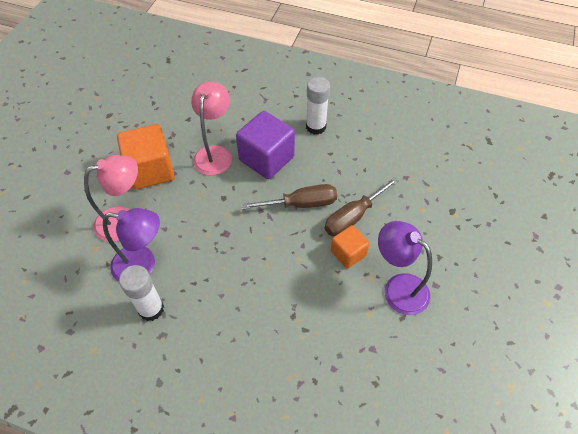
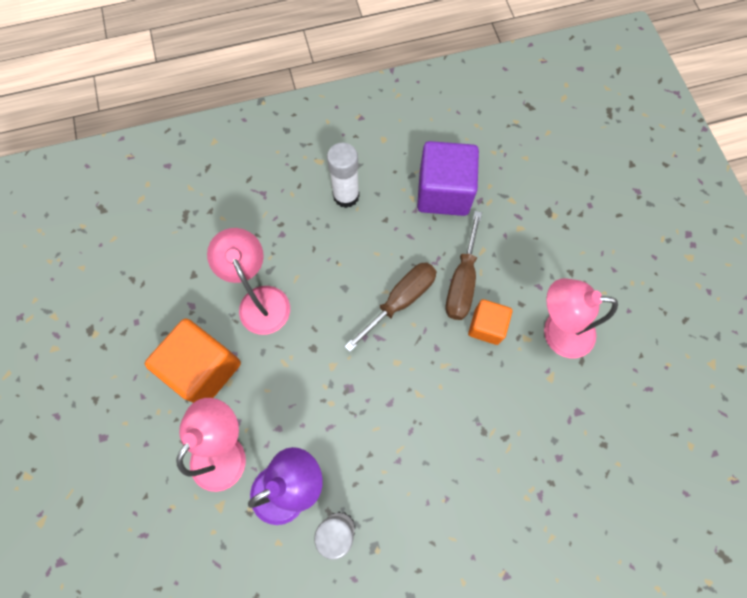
camera: 35 degrees left, 15 degrees up
(266, 158) = (323, 269): purple cube -> purple cube (443, 192)
(398, 287) = (557, 331): purple lamp -> pink lamp

